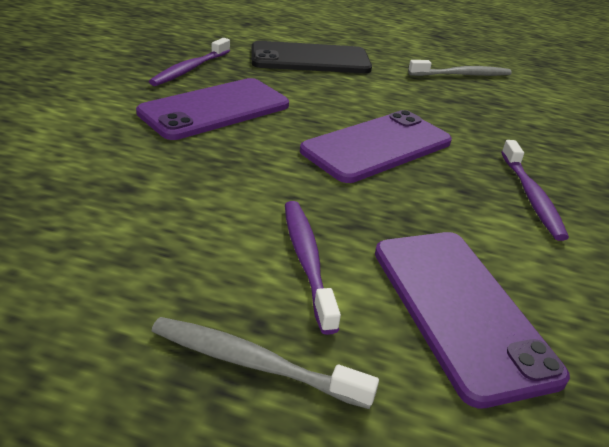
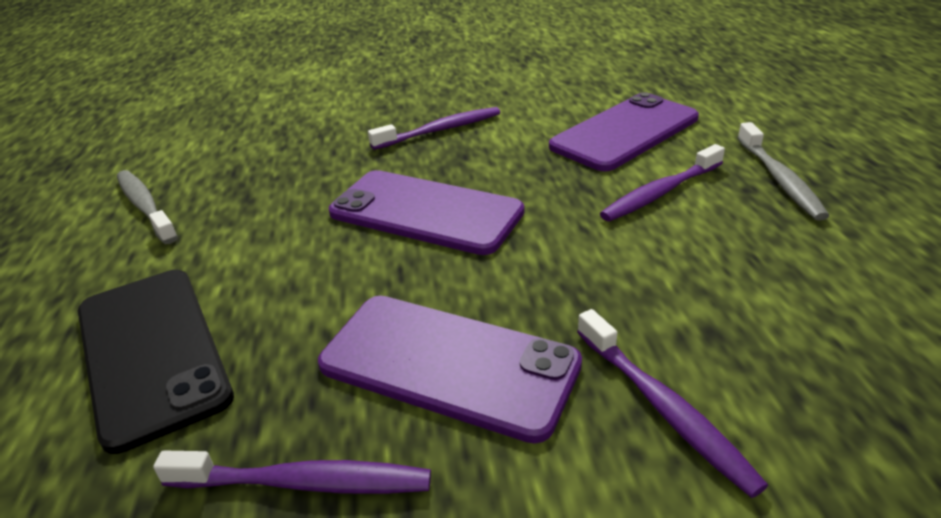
camera: 110 degrees left, 0 degrees up
(106, 146) = (664, 408): none -> purple toothbrush

